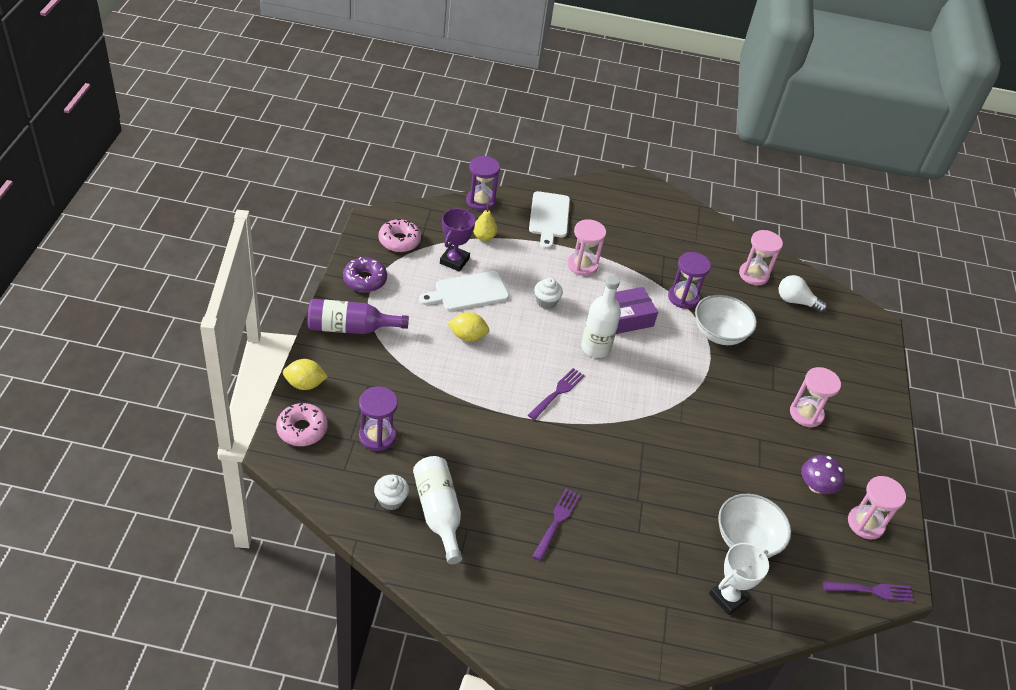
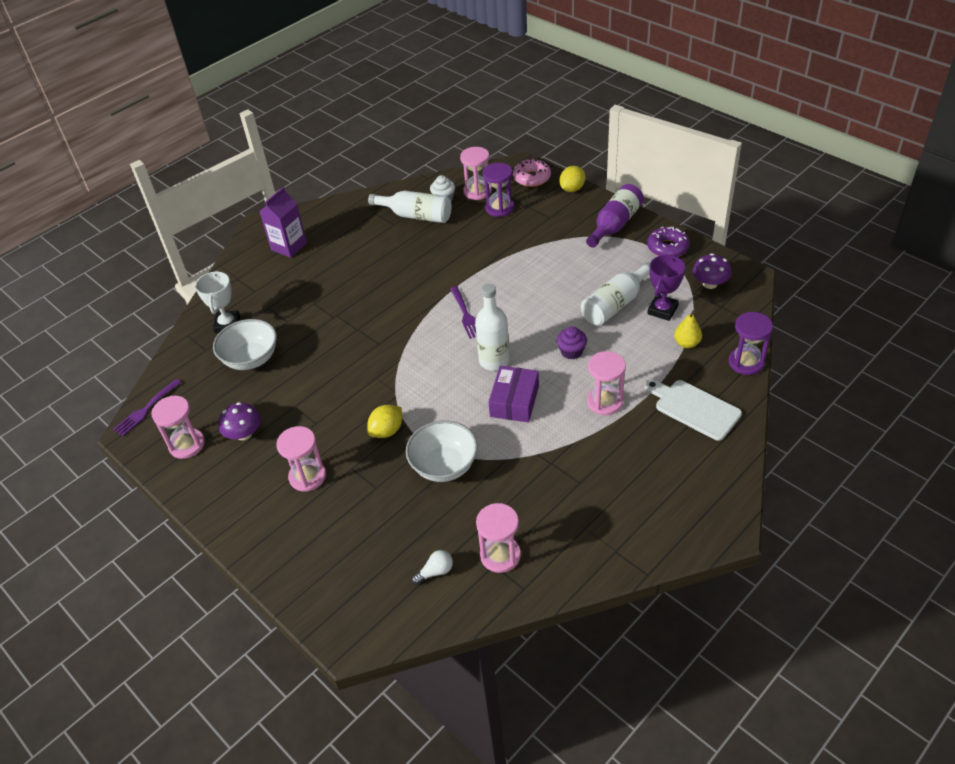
camera: 135 degrees right, 0 degrees up
(357, 472) = (477, 191): none -> pink hourglass
(399, 241) = (710, 283): pink donut -> purple mushroom
(454, 261) = (662, 310): purple trophy -> purple trophy turned 60 degrees clockwise
(467, 336) = (563, 285): yellow lemon -> yellow lemon (387, 431)
(468, 292) = (615, 304): white cutting board -> white bottle
(546, 302) = (571, 352): white cupcake -> purple cupcake
(556, 522) = (359, 266): purple fork -> none
(576, 621) = (289, 246): none -> purple carton
(683, 297) = (510, 463): purple hourglass -> none
(796, 301) = (435, 572): white light bulb -> white light bulb, size x0.67

